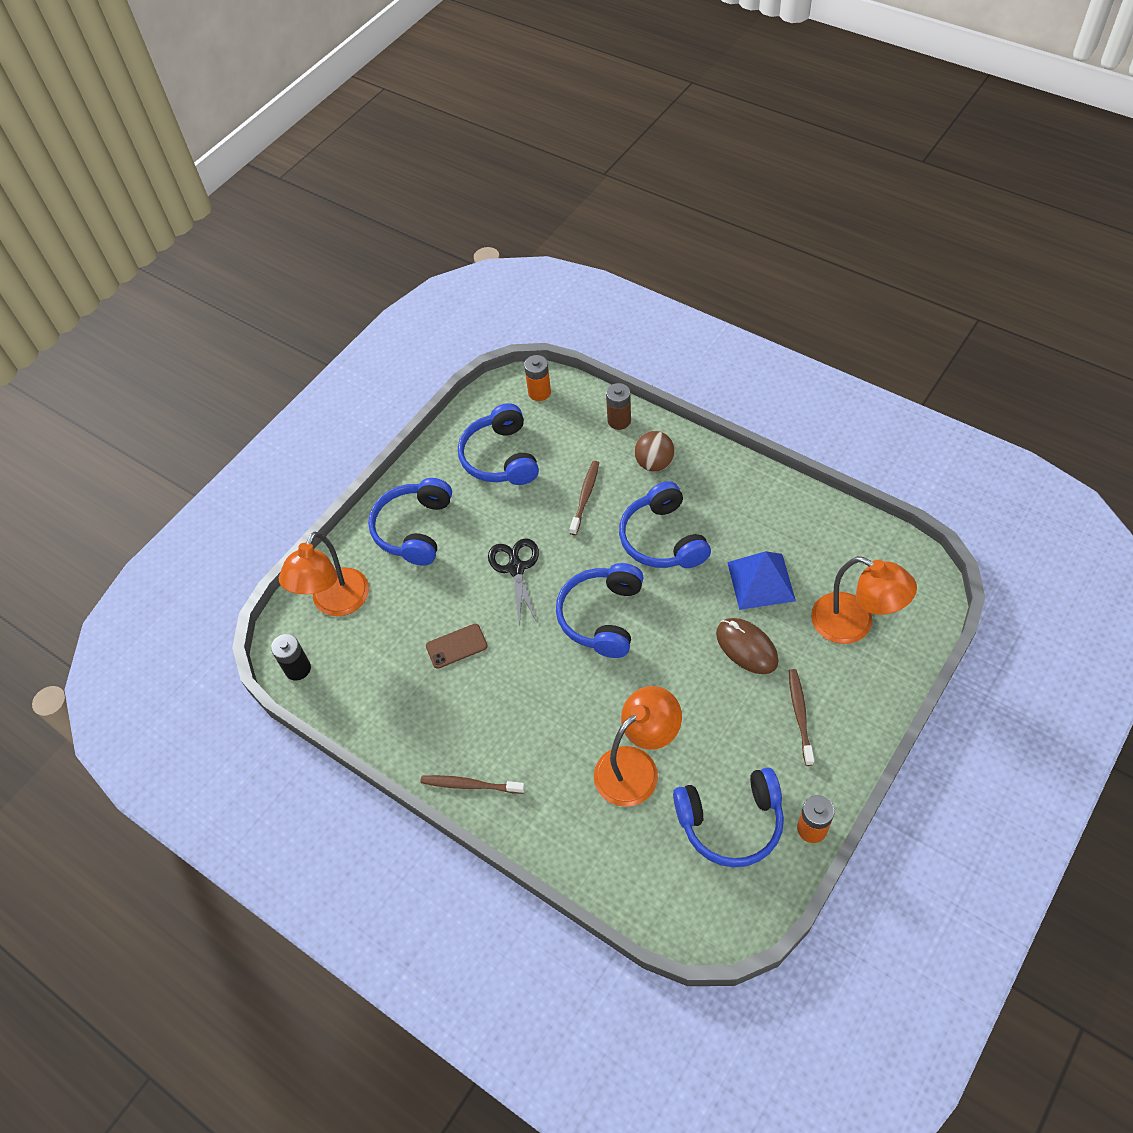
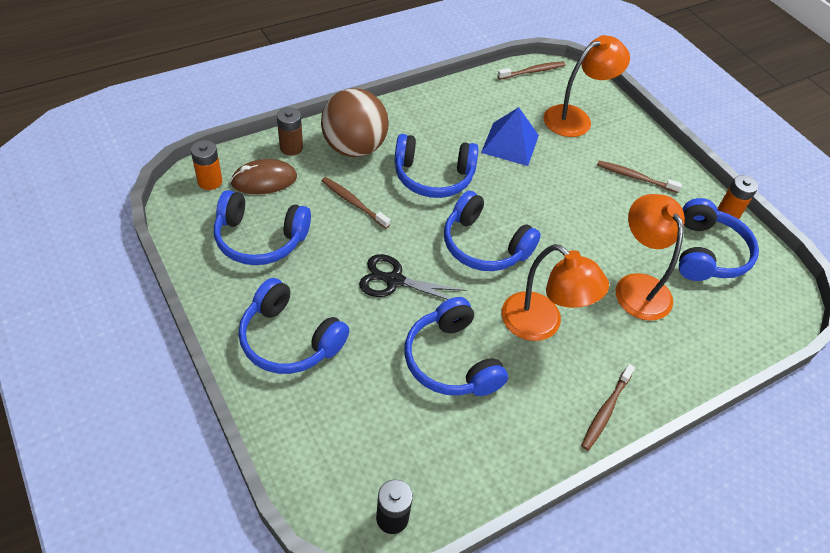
camera: 75 degrees left, 5 degrees down
(335, 603) = (331, 447): orange lamp -> orange lamp (541, 324)
(456, 646) = (451, 360): brown phone -> blue headphones
(654, 463) = (354, 148): brown ball -> brown ball, size x1.73
(746, 647) = (563, 177): brown mouse -> brown mouse (264, 180)
(901, 555) = (533, 71): none -> brown toothbrush

